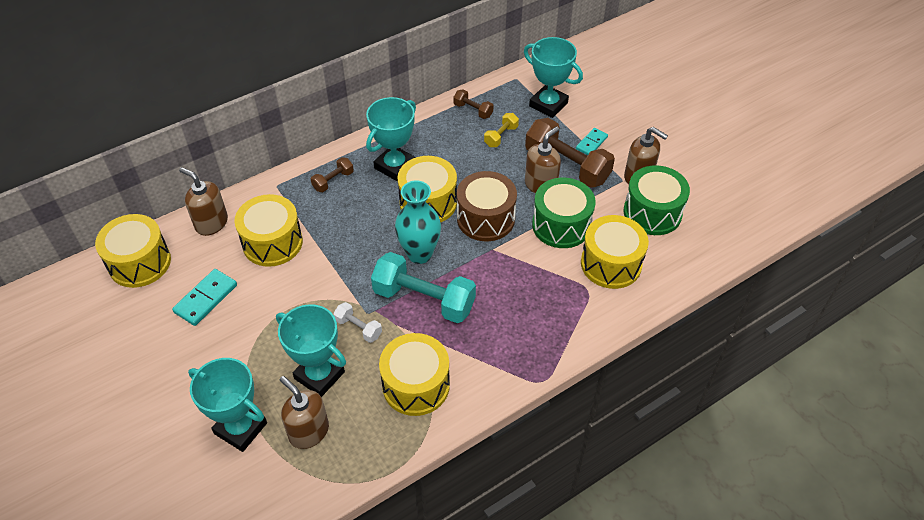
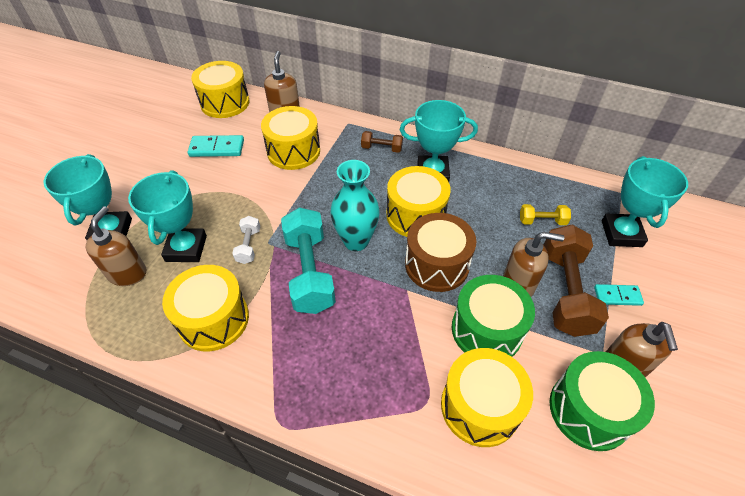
camera: 55 degrees right, 0 degrees up
(473, 110) = (548, 186): brown dumbbell -> none

